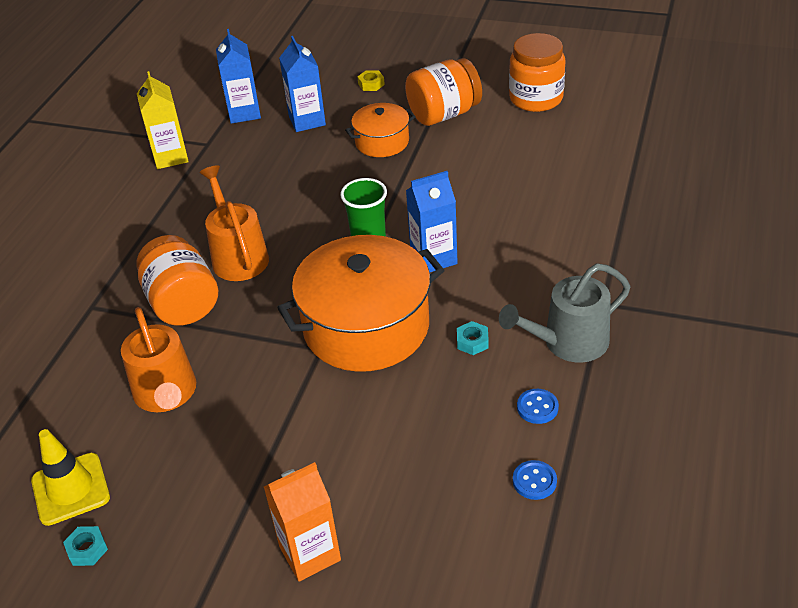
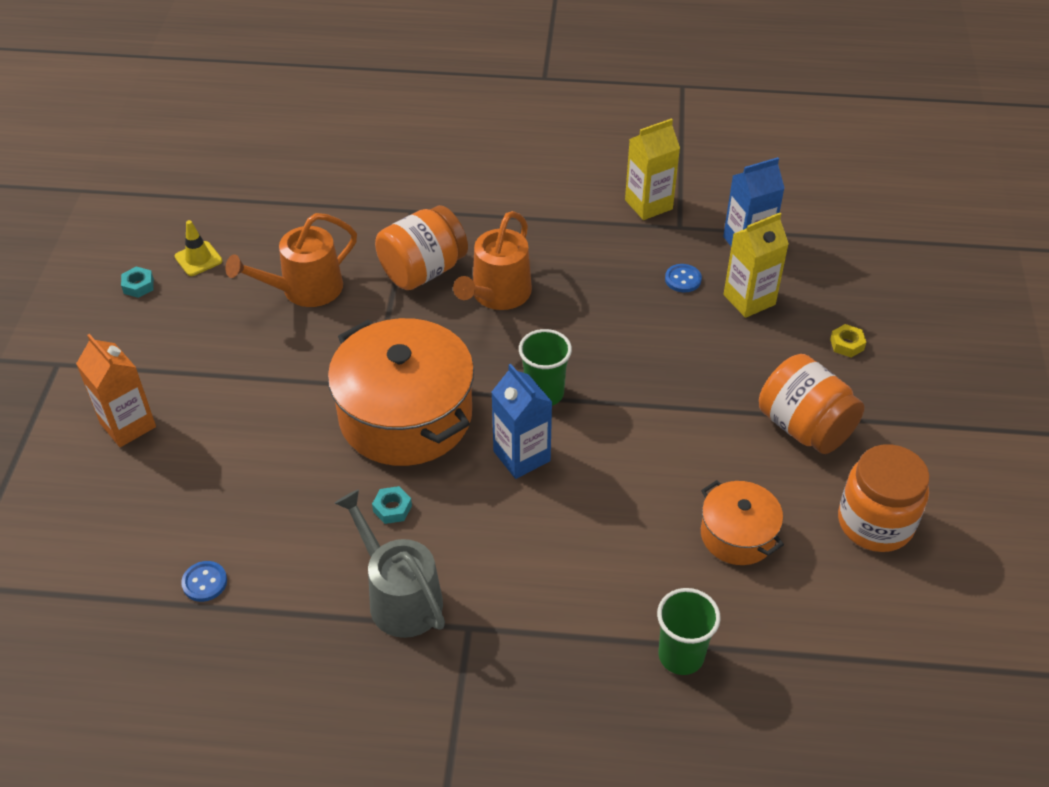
camera: 75 degrees right, 5 degrees up
(70, 489) = (198, 259): yellow traffic cone -> yellow traffic cone, size x0.66
(238, 256) = (498, 294): orange watering can -> orange watering can turned 150 degrees clockwise
(307, 120) = (749, 300): blue carton -> yellow carton
(382, 142) = (726, 375): orange pot -> orange pot (737, 535)
(537, 407) = (301, 576): blue button -> blue button (683, 279)
(637, 197) = (681, 656): none -> green cup

